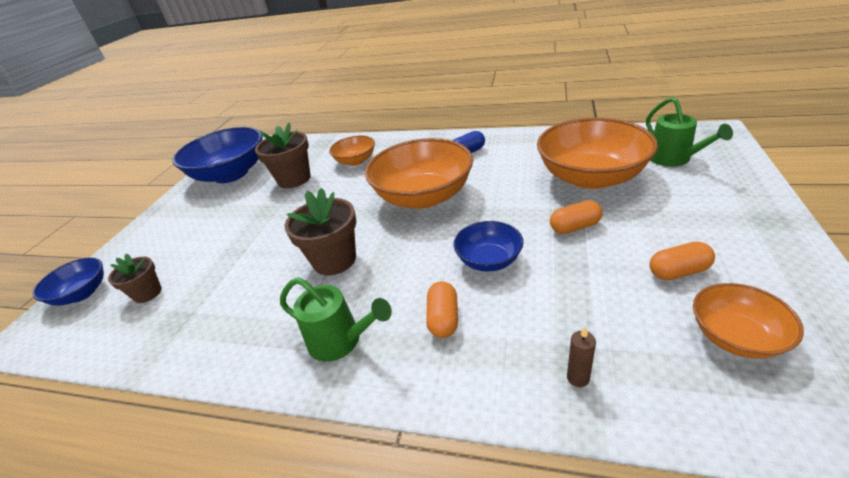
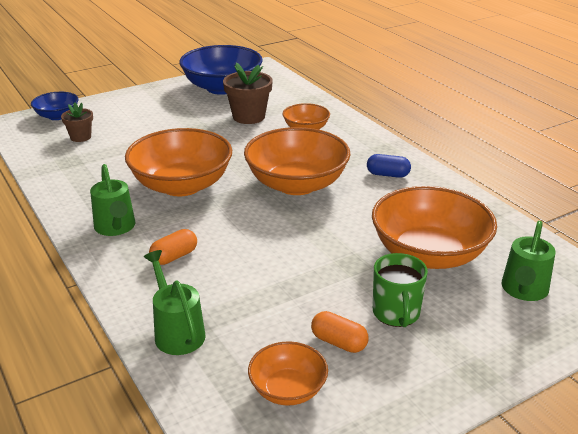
camera: 40 degrees right, 5 degrees down
(334, 260) = (182, 185): brown flower pot -> orange bowl
(489, 260) = (253, 249): blue bowl -> none
(575, 227) = (341, 272): orange capsule -> none
(578, 378) = (177, 332): brown candle -> green watering can
(658, 224) = (396, 313): none -> green mug

